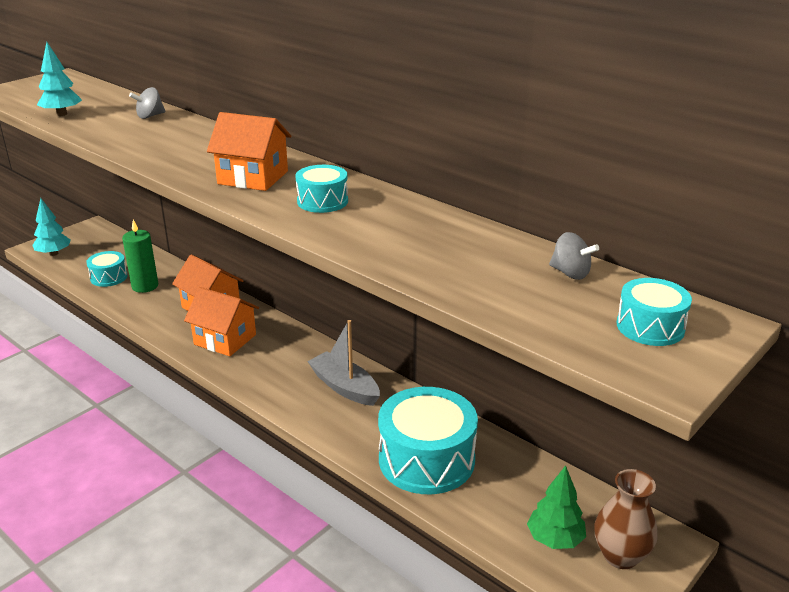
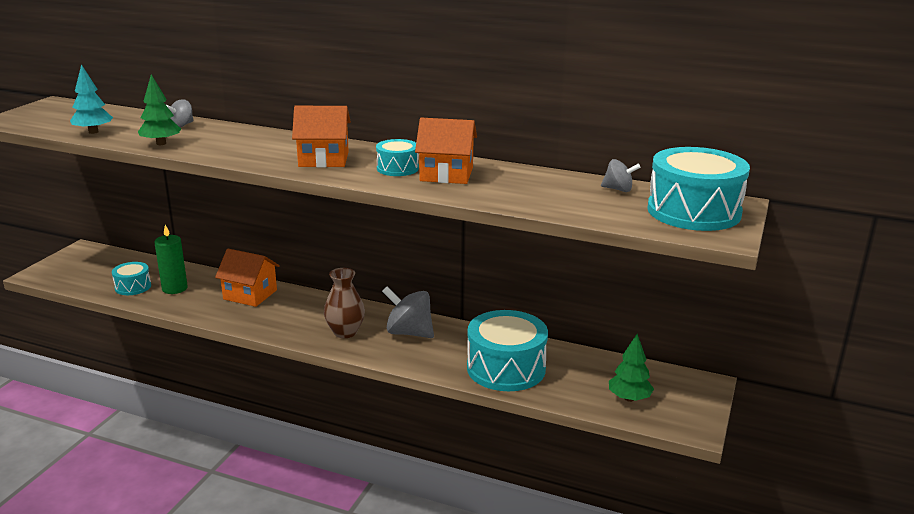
camera: 20 degrees left, 5 degrees down
(54, 253) = (60, 276): turquoise tree -> none
(110, 136) = (161, 143): none -> green tree
(225, 339) = (281, 316): orange house -> orange house (446, 174)
(345, 387) = (409, 332): grey boat -> grey spinning top
(620, 556) = (678, 398): brown vase -> brown vase (345, 332)
(650, 327) = (693, 211): turquoise drum -> turquoise drum, size x1.96

